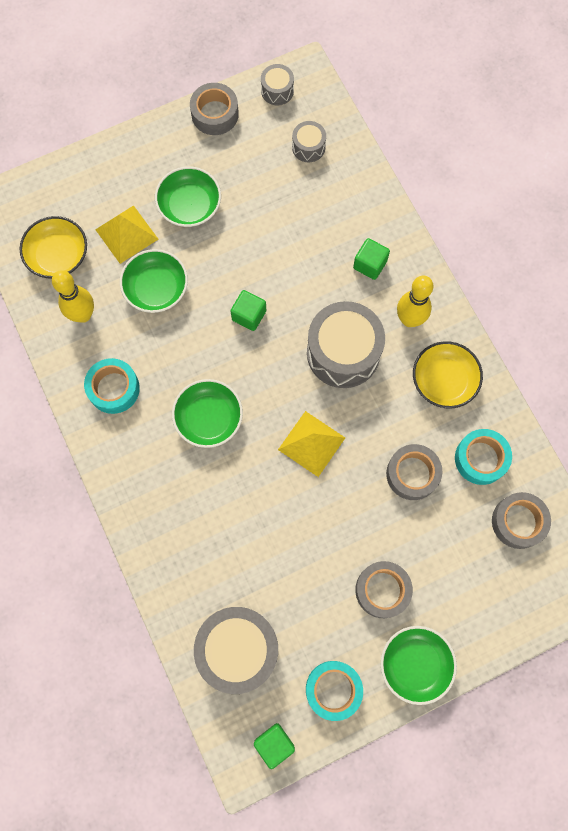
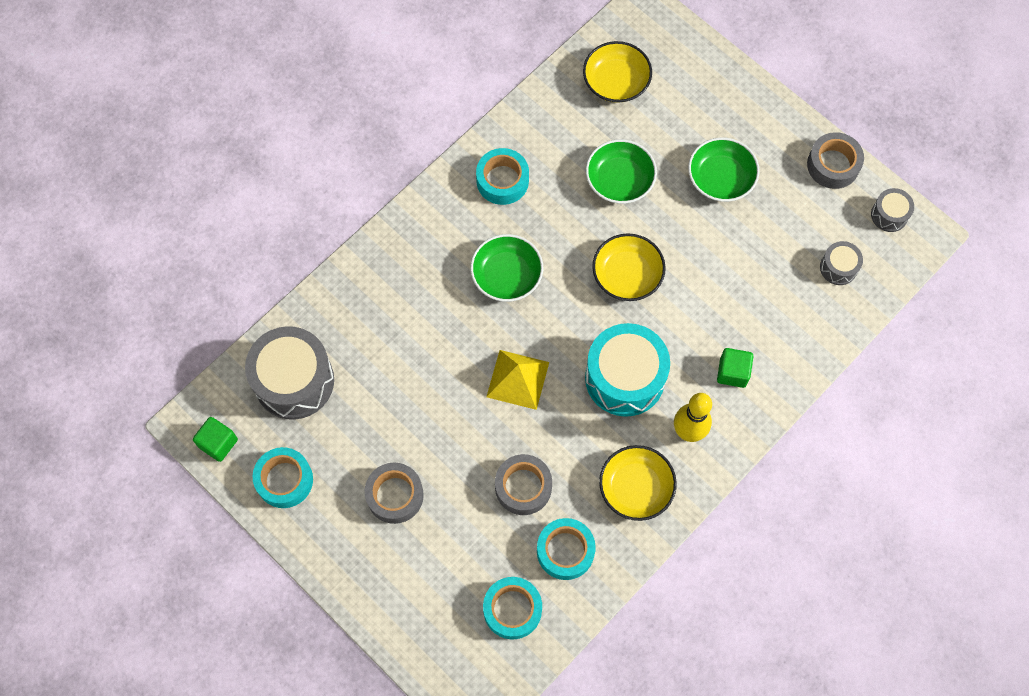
camera: 70 degrees right, 5 degrees down
(83, 315) = (565, 126): yellow bowling pin -> none
(126, 234) = (664, 133): yellow pyramid -> none
(249, 315) = (627, 275): green cube -> yellow bowl
(343, 353) = (625, 378): grey drum -> turquoise drum
(415, 664) = (333, 550): green bowl -> none
(518, 522) = (512, 609): grey tape -> turquoise tape

